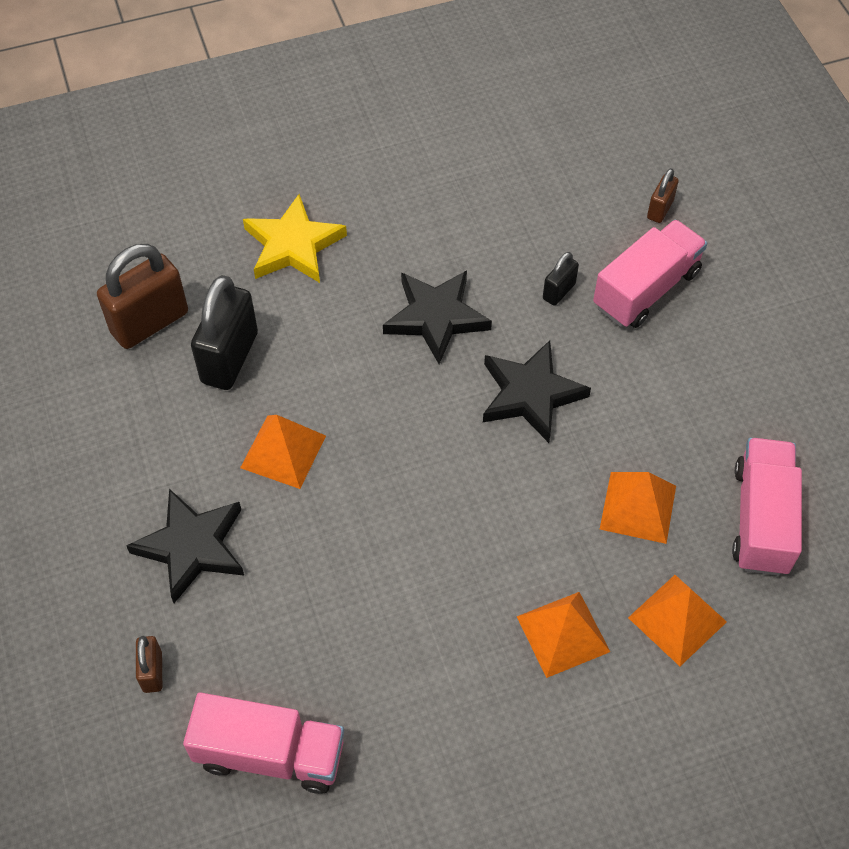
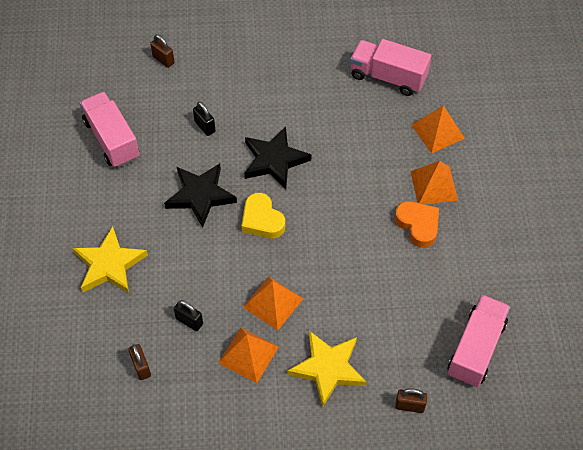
camera: 75 degrees left, 0 degrees up
(150, 322) = (141, 367): brown padlock -> brown padlock, size x0.50
(192, 547) = (328, 368): black star -> yellow star
(229, 358) = (189, 321): black padlock -> black padlock, size x0.50
(418, 404) = (262, 220): none -> yellow heart
(476, 623) = (418, 225): none -> orange heart
(638, 507) = (365, 129): orange pyramid -> orange pyramid (248, 355)
(646, 289) = (220, 83): pink truck -> pink truck (112, 139)

